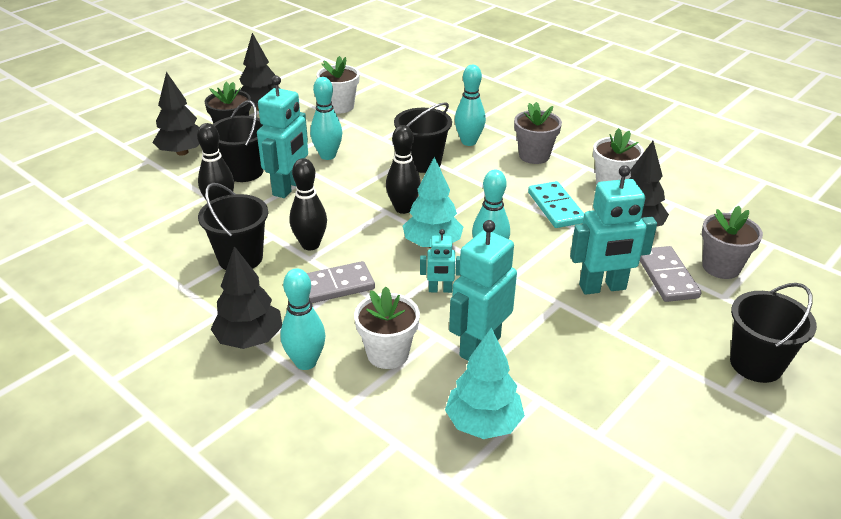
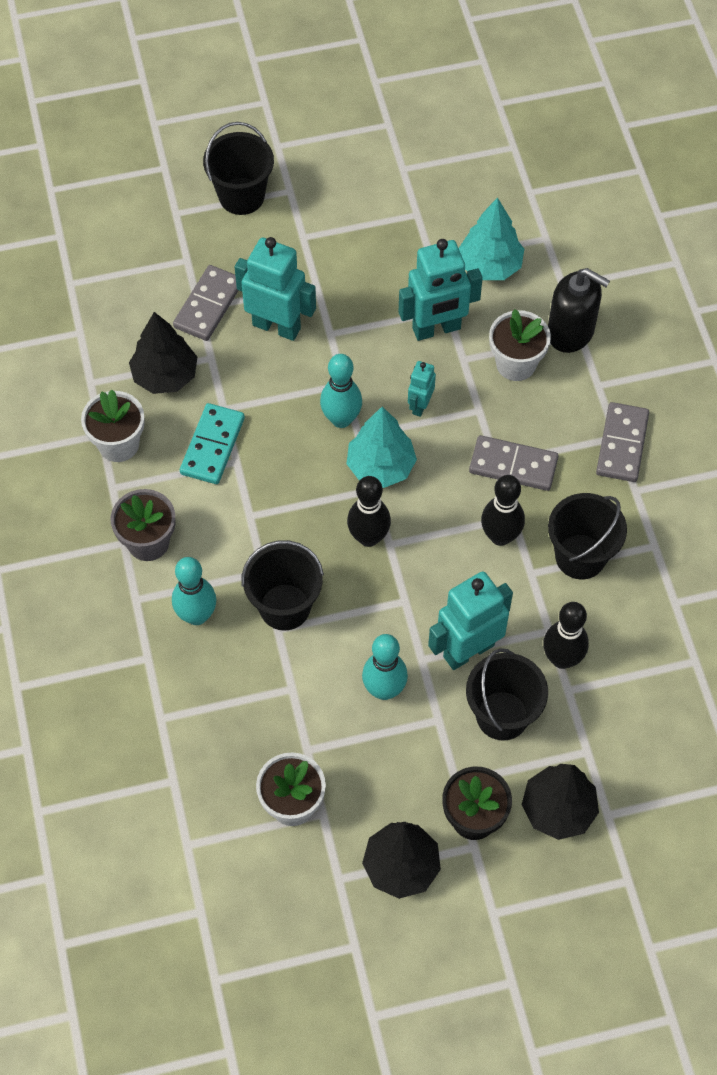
camera: 145 degrees left, 25 degrees up
(249, 339) = (622, 444): black tree -> grey domino
(306, 362) = (587, 393): turquoise bowling pin -> none
(357, 404) = (571, 332): none -> black soap dispenser
(440, 290) = (420, 405): turquoise robot -> turquoise robot turned 105 degrees counterclockwise
(721, 267) = (149, 287): grey flower pot -> none

